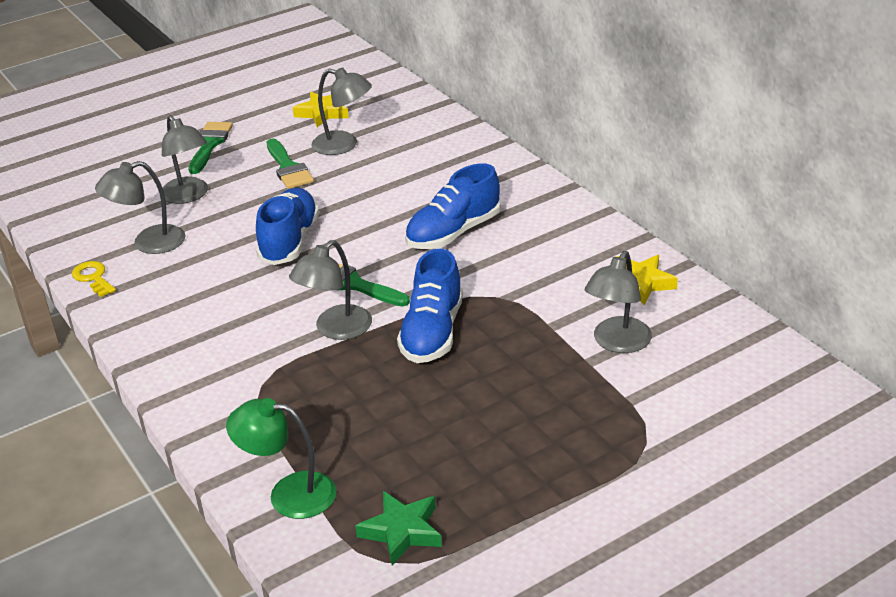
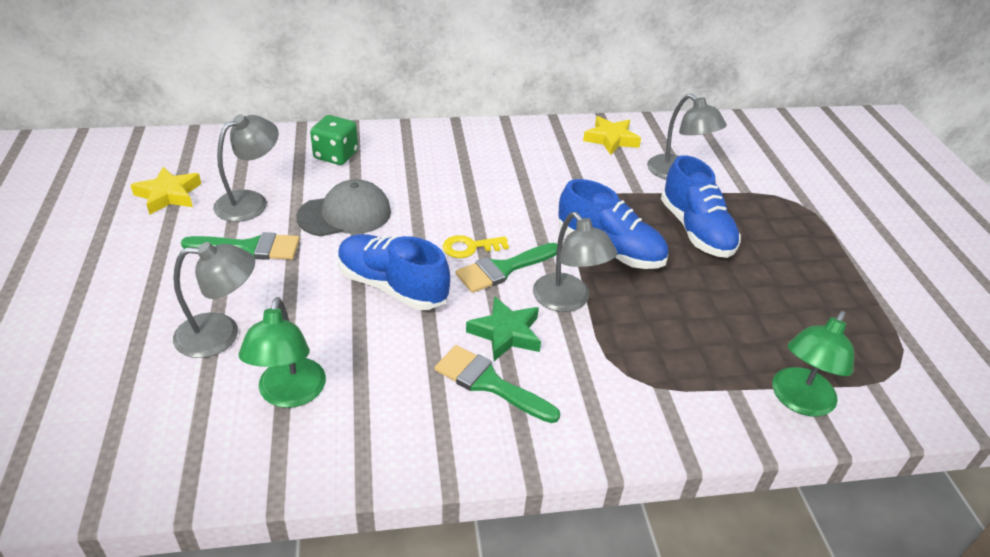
camera: 70 degrees left, 5 degrees up
(93, 278) = (319, 465): yellow key -> yellow key (470, 247)
(148, 243) = (289, 394): grey lamp -> green lamp
(209, 145) = (125, 288): green brush -> green brush (489, 383)
(364, 188) = (345, 214): none -> grey cap
(402, 531) = (865, 347): green star -> green star (506, 333)
(444, 153) = (336, 155): none -> green dice
(453, 233) = (470, 192): blue shoe -> blue shoe (696, 230)

